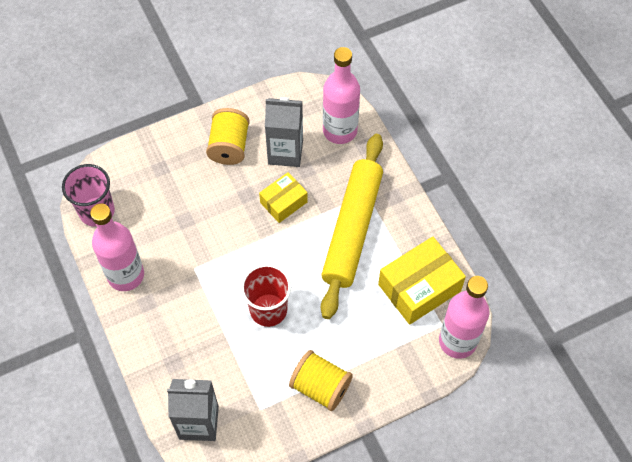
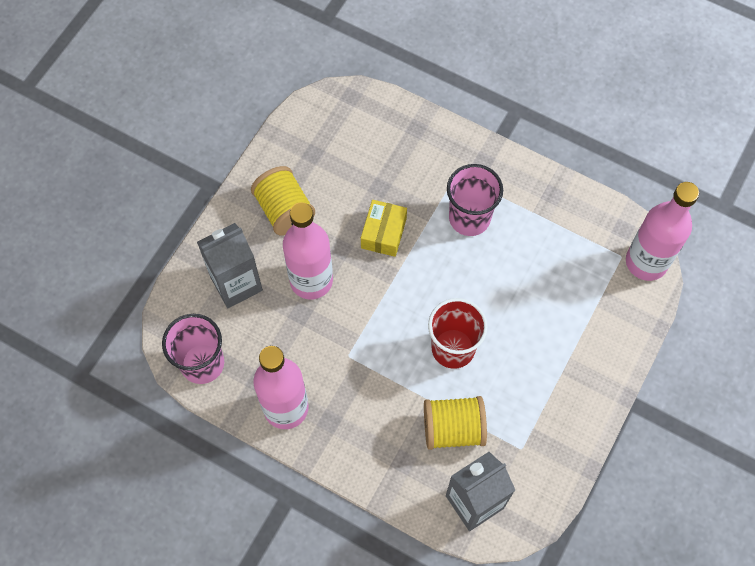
camera: 35 degrees left, 5 degrees up
(285, 152) = (345, 182): grey carton -> grey carton (236, 283)
(320, 387) = (559, 388): yellow spool -> yellow spool (453, 428)
(340, 131) = (381, 127): pink bottle -> pink bottle (311, 280)
(352, 229) = (469, 218): yellow rolling pin -> pink cup
(419, 288) = (574, 234): yellow box -> none

